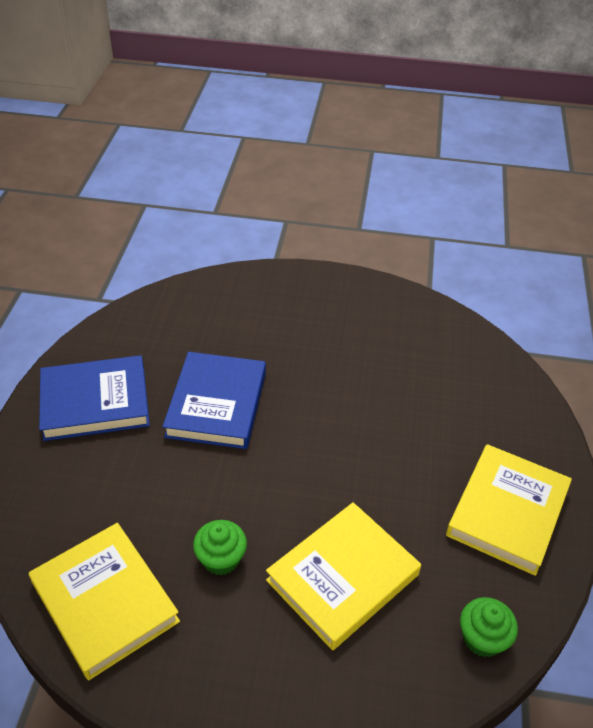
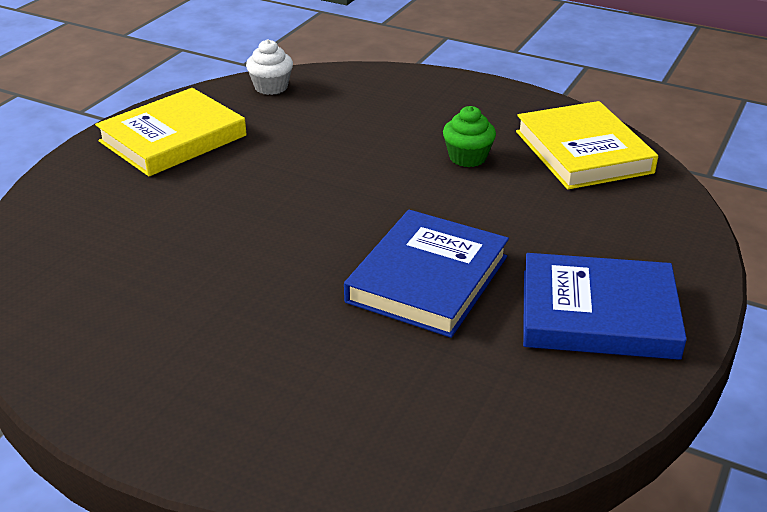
camera: 160 degrees left, 10 degrees down
(342, 577) = (360, 130): yellow book -> none
(482, 638) = (271, 87): green cupcake -> white cupcake

